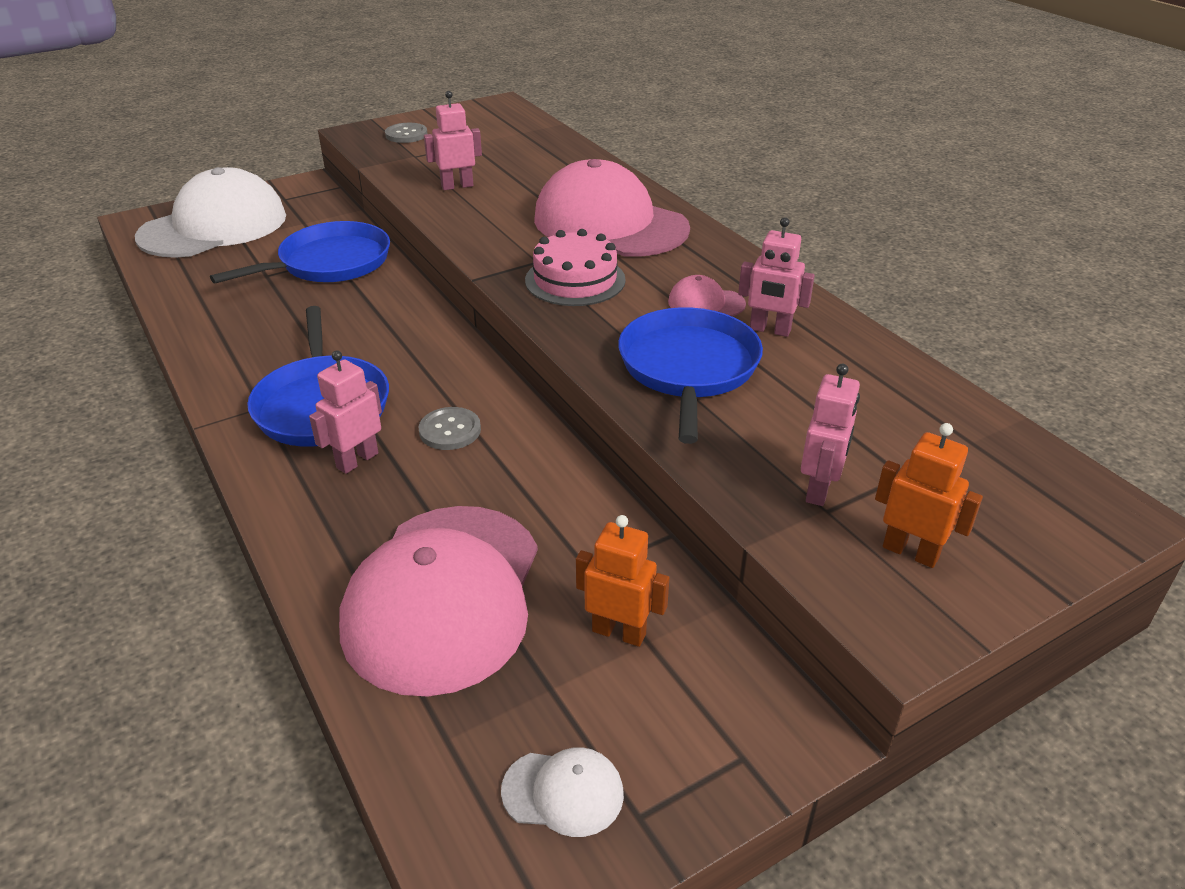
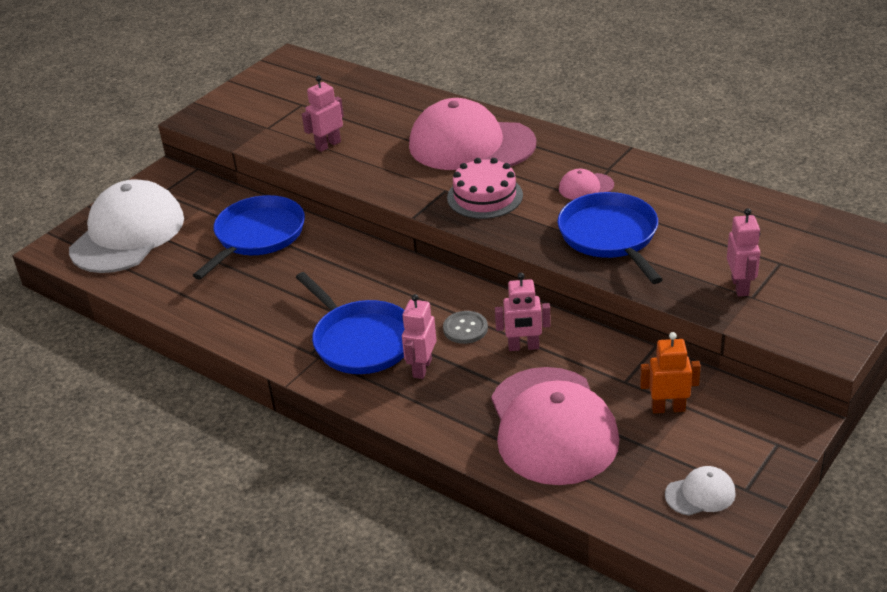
camera: 20 degrees left, 0 degrees up
(406, 134) = (240, 109): grey button -> none
(770, 330) = (640, 194): pink robot -> pink robot (523, 347)
(910, 552) = (810, 305): orange robot -> none

